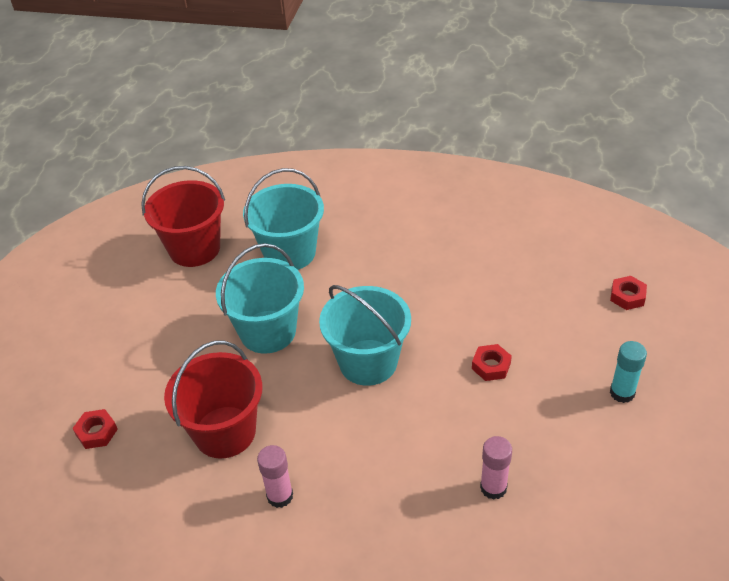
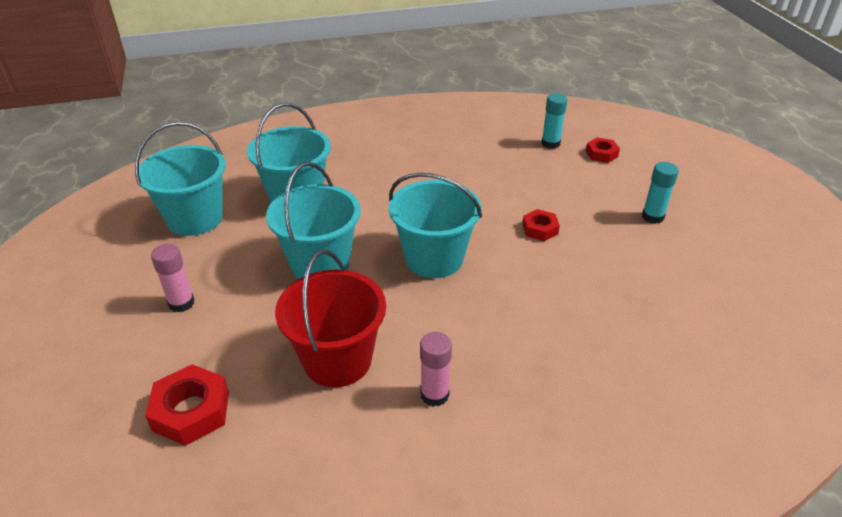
camera: 30 degrees left, 5 degrees down
(97, 432) = (191, 411): red nut -> red nut, size x1.62
(194, 249) = (195, 218): red bucket -> turquoise bucket
(493, 487) = (615, 316): pink glue stick -> pink glue stick (181, 303)
(580, 266) = (550, 143): none -> turquoise glue stick

